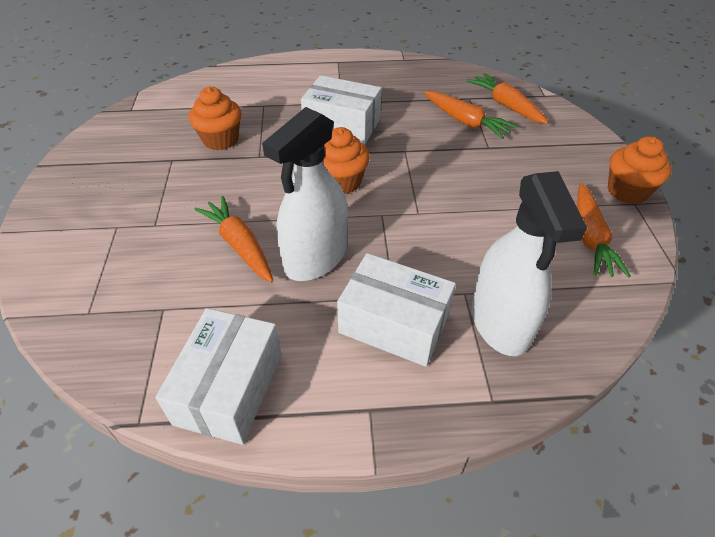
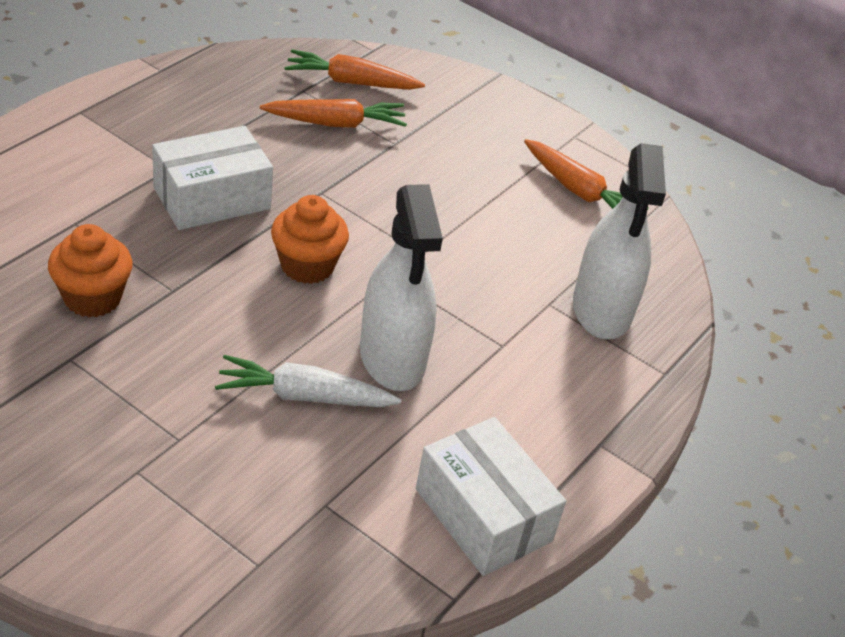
camera: 55 degrees left, 5 degrees down
(239, 245) = (304, 396): orange carrot -> white carrot
(394, 323) = (532, 367): white box -> none
(500, 322) = (601, 310): white spray bottle -> white spray bottle turned 60 degrees clockwise
(627, 191) = (557, 127): orange cupcake -> none

